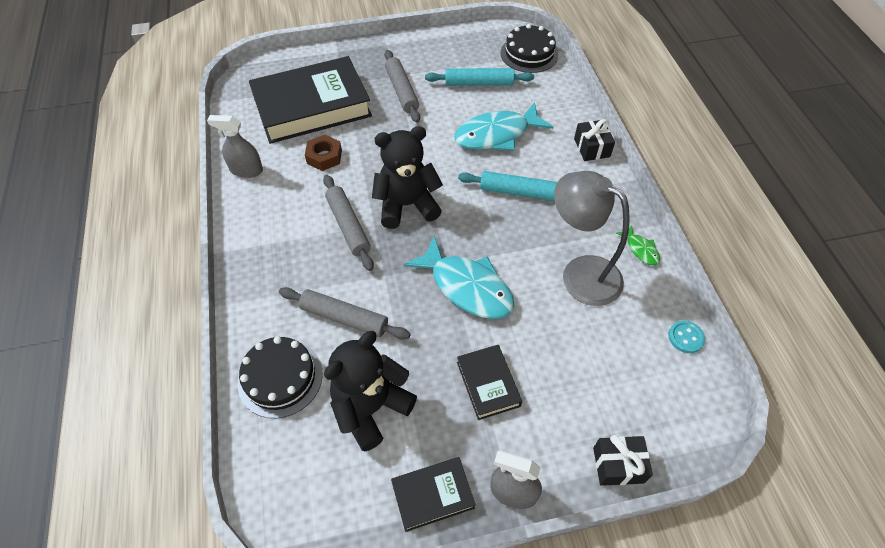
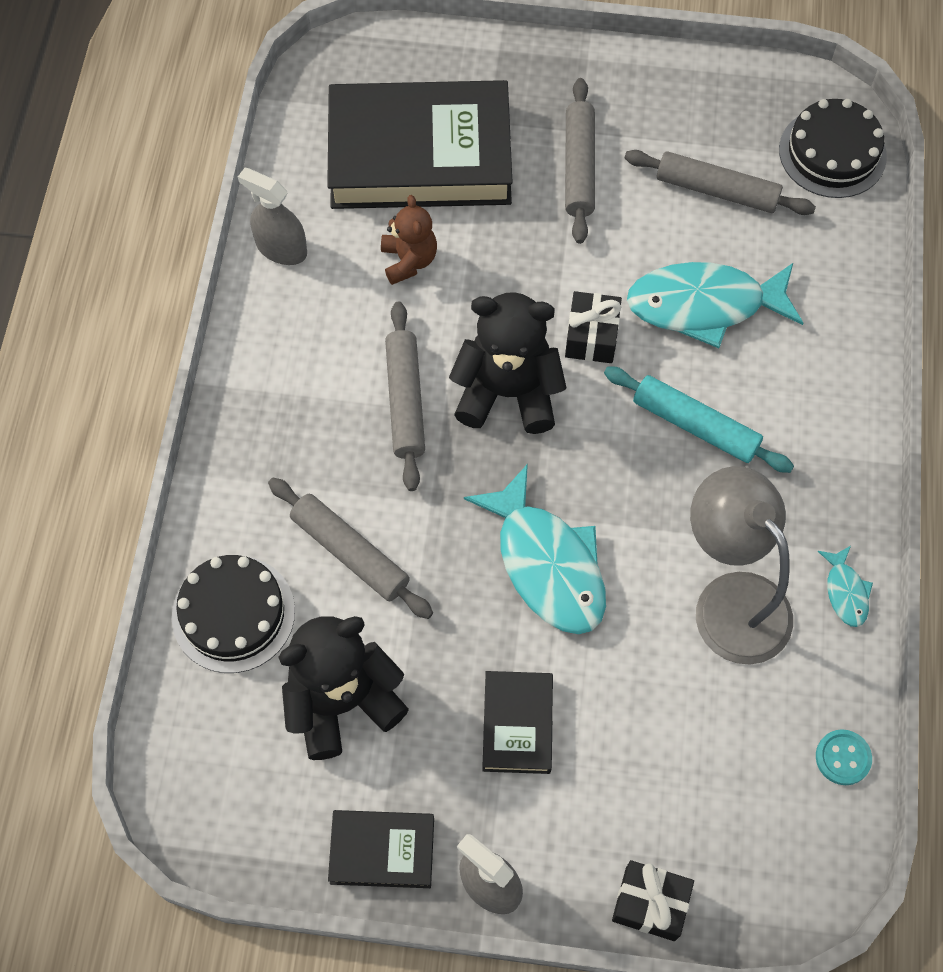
camera: 20 degrees right, 10 degrees up
(324, 157) = (409, 260): brown nut -> brown teddy bear
(479, 83) = (716, 191): turquoise rolling pin -> grey rolling pin
(592, 148) = (854, 381): black gift -> black gift (591, 336)
(640, 249) = (845, 592): green fish -> turquoise fish

